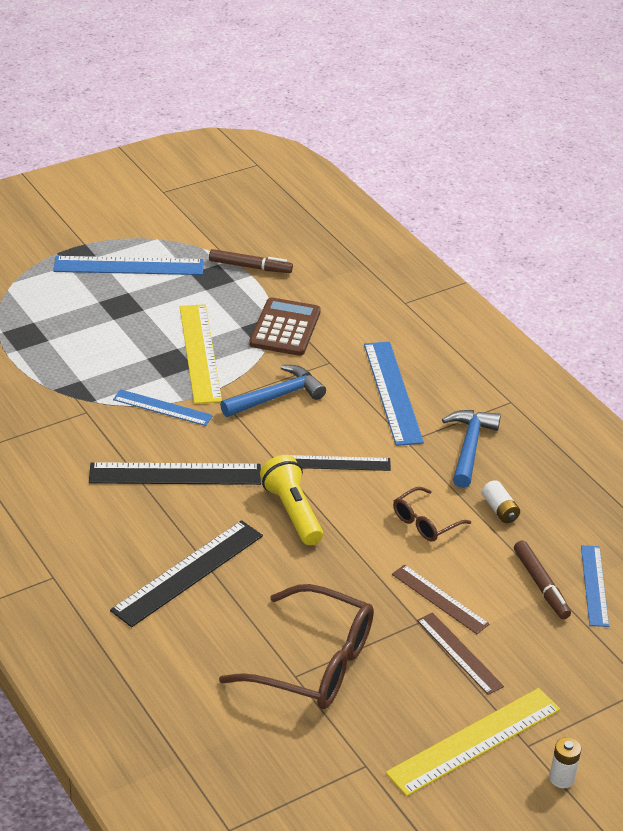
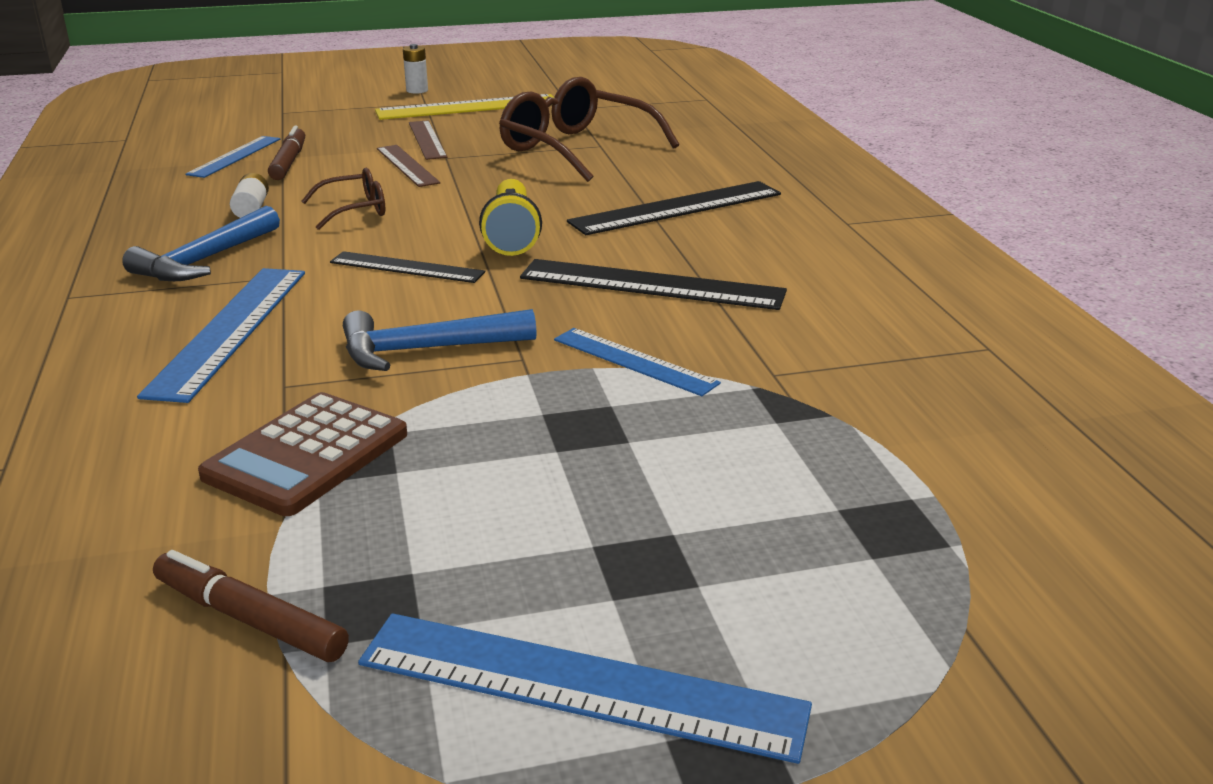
camera: 160 degrees left, 10 degrees down
(199, 353) = (516, 435): yellow ruler -> none

